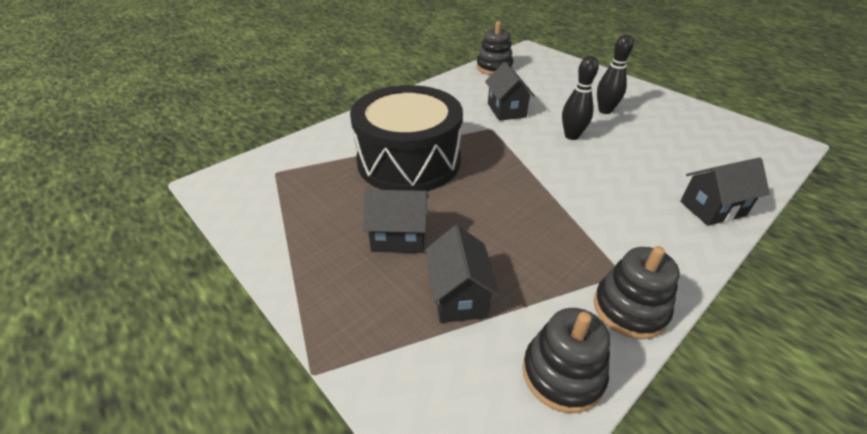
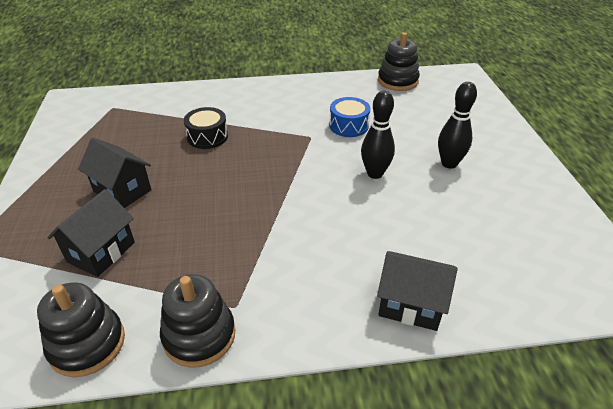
camera: 35 degrees right, 0 degrees up
(409, 161) = (207, 137): black drum -> black drum, size x0.41
(506, 110) = (348, 126): black house -> blue drum

